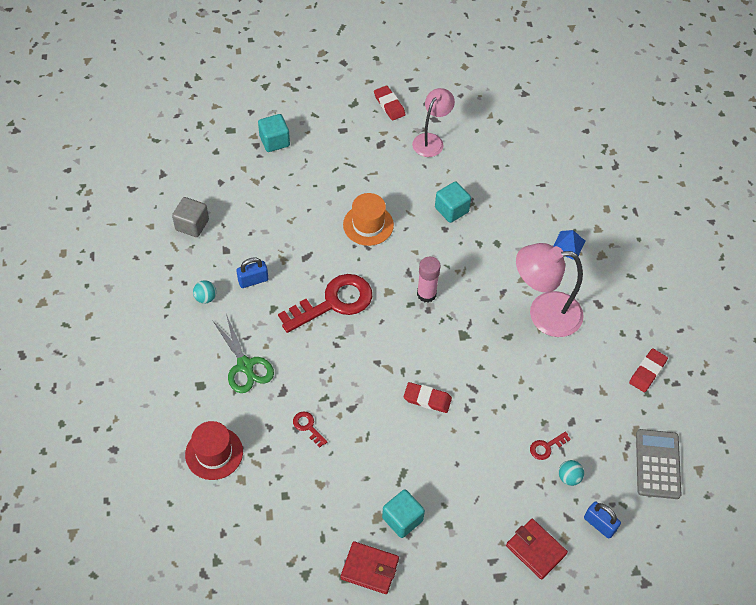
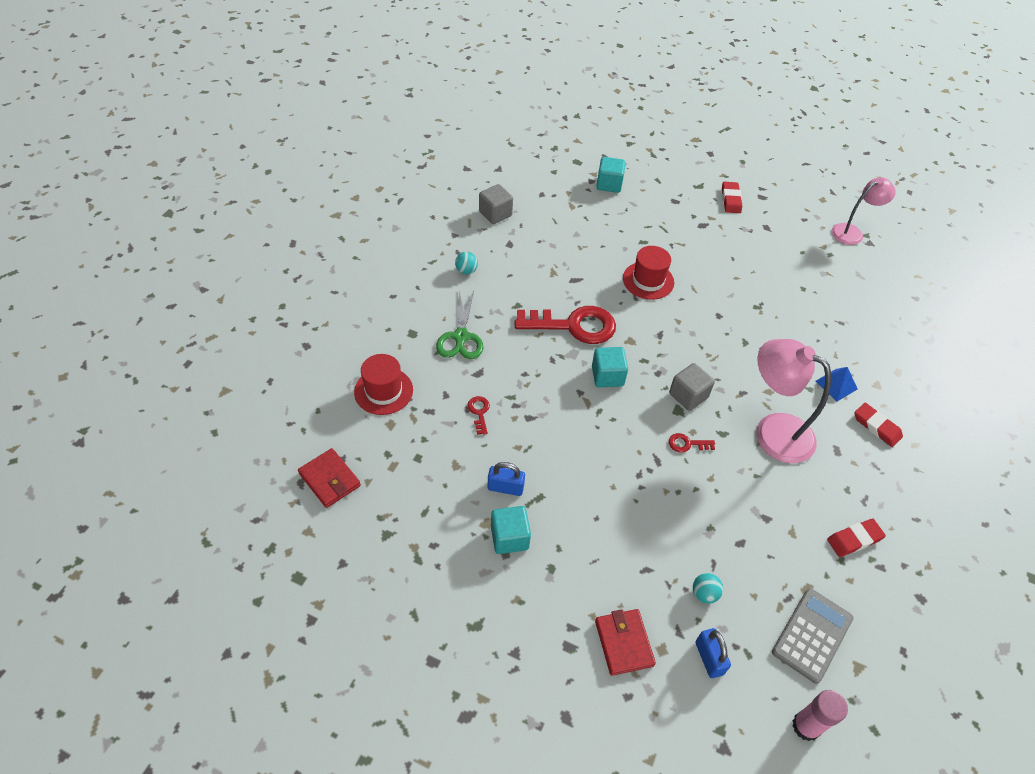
camera: 30 degrees right, 5 degrees down
(253, 280) = (516, 276): blue padlock -> blue padlock (505, 487)
(368, 225) = (648, 280): orange hat -> red hat
(370, 569) = (448, 564): red wallet -> red wallet (330, 480)
(426, 294) = (665, 359): pink glue stick -> pink glue stick (806, 726)
(427, 399) = (606, 446): red eraser -> red eraser (876, 426)
(431, 140) = (752, 242): pink lamp -> pink lamp (852, 232)
(451, 210) = (735, 303): turquoise cube -> turquoise cube (607, 376)
(463, 317) = (688, 396): none -> grey cube
(546, 447) = (698, 552): red key -> red key (687, 444)

